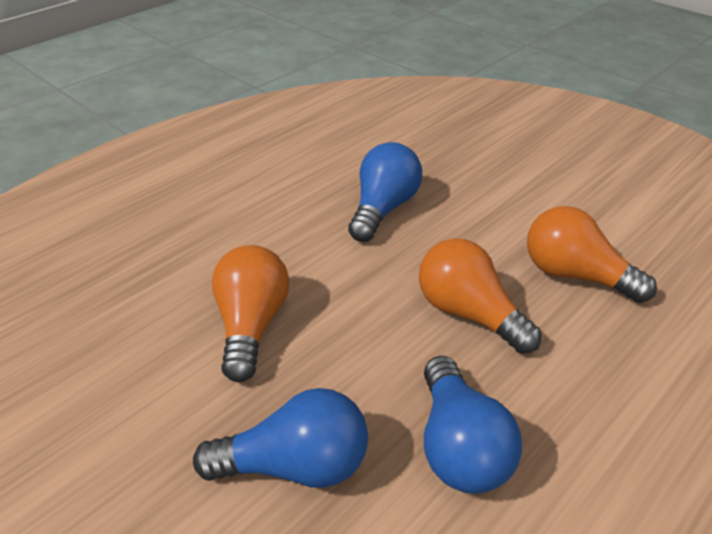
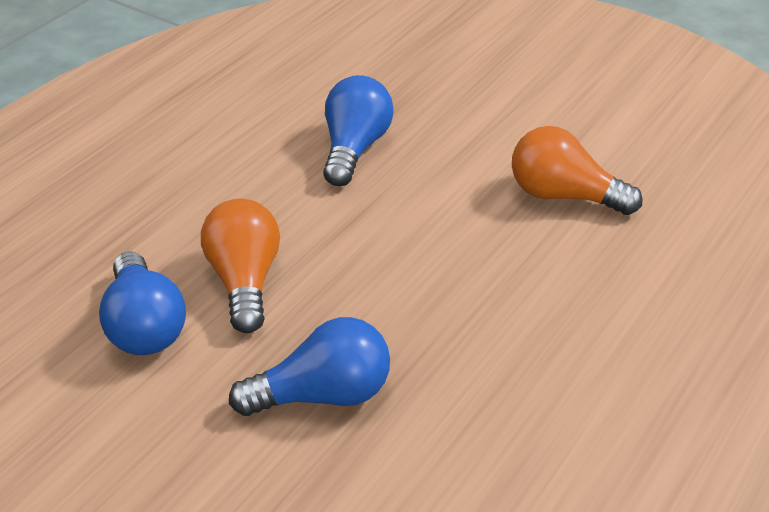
camera: 10 degrees left, 0 degrees up
(459, 446) = (471, 361): blue light bulb -> blue light bulb (144, 326)
(468, 313) = (462, 244): orange light bulb -> none

